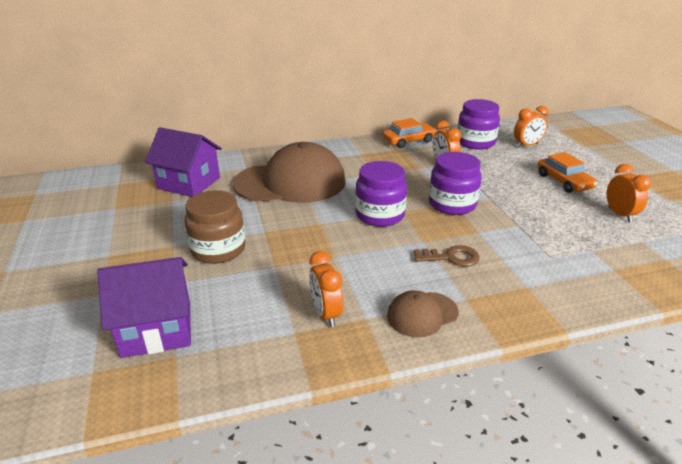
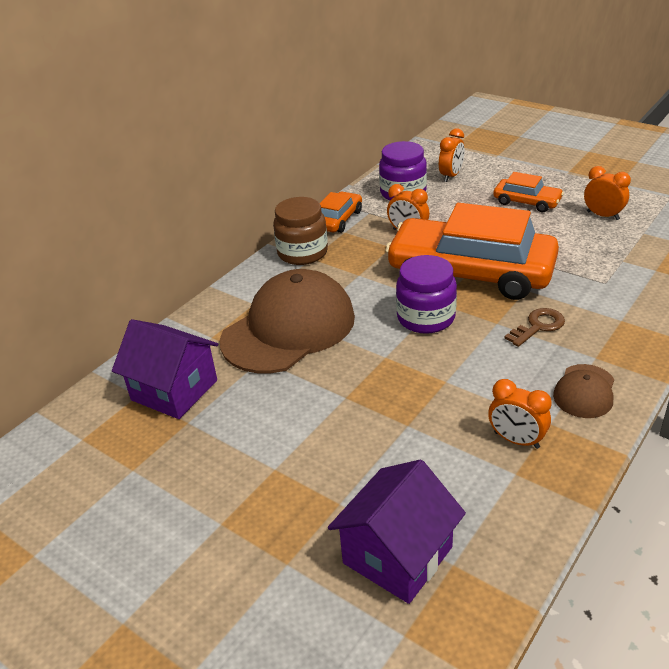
camera: 35 degrees left, 5 degrees up
(189, 183) = (174, 390): purple house -> purple house turned 45 degrees clockwise
(218, 249) = (329, 443): brown jar -> brown jar (302, 253)
(452, 204) = (470, 272): purple jar -> orange car

